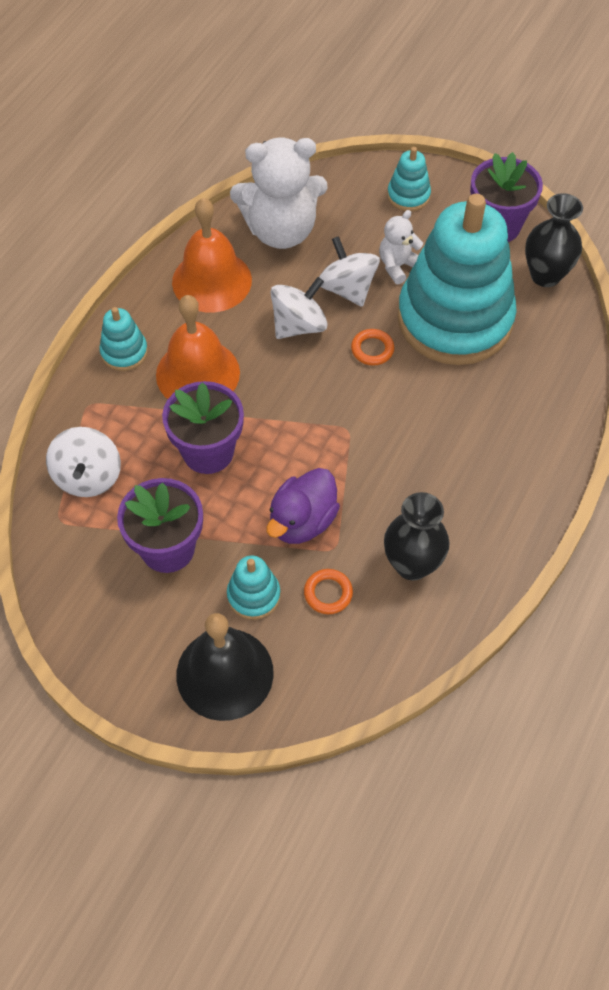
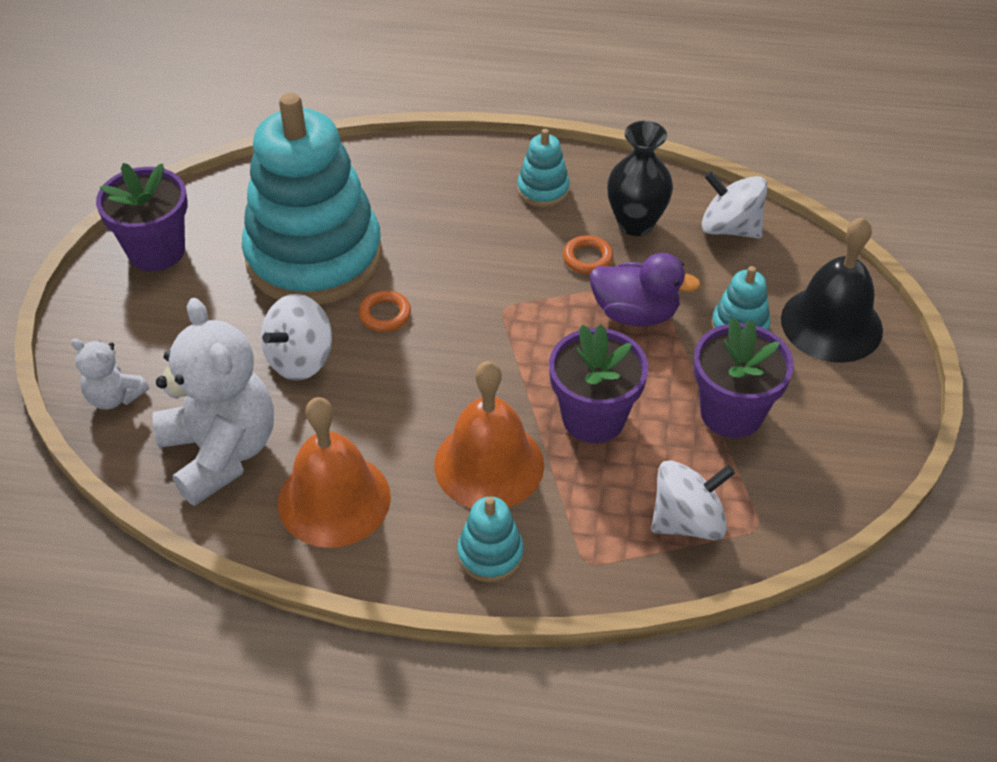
camera: 110 degrees left, 10 degrees down
(299, 325) = (375, 389): white spinning top -> white spinning top (730, 228)
(328, 593) = (702, 273): orange ring -> orange ring (587, 258)
(398, 266) = (248, 322): white teddy bear -> white teddy bear (115, 397)
(408, 196) = (123, 340): turquoise stacking toy -> turquoise stacking toy (543, 190)
(545, 275) = (223, 200): black vase -> none

